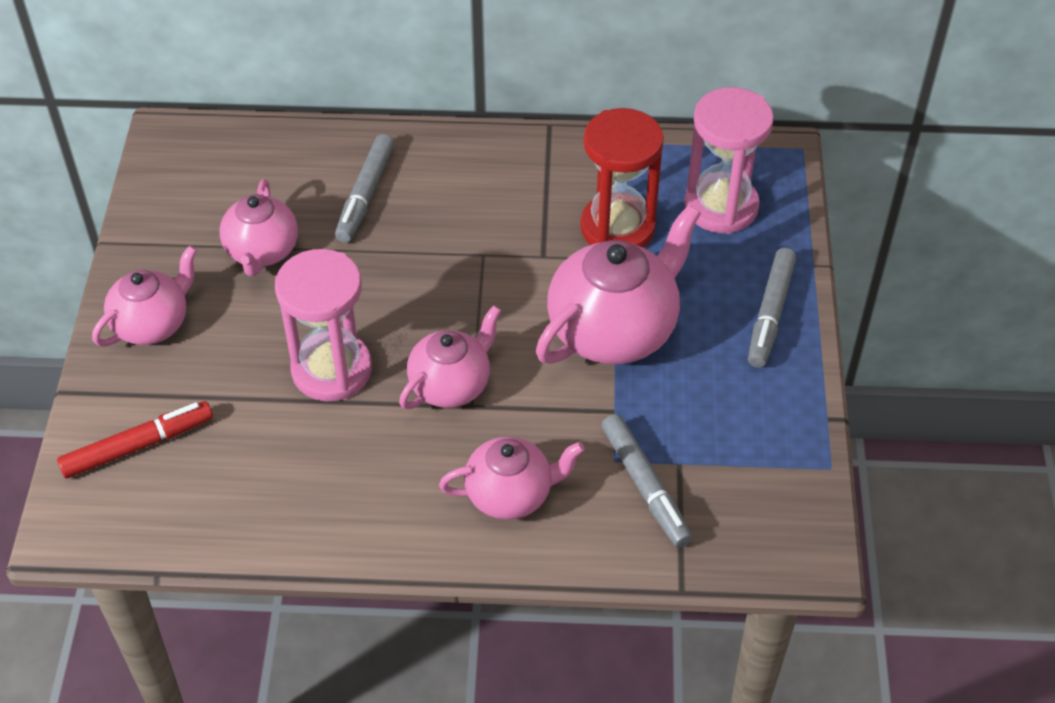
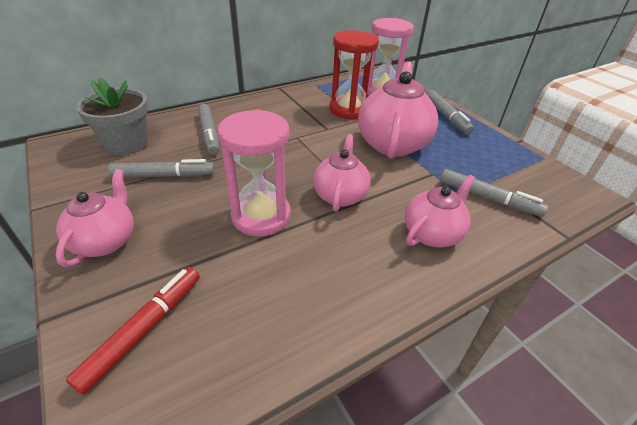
camera: 35 degrees left, 10 degrees down
(249, 170) = (127, 144): none -> grey flower pot
(262, 252) = (164, 176): pink teapot -> grey marker

